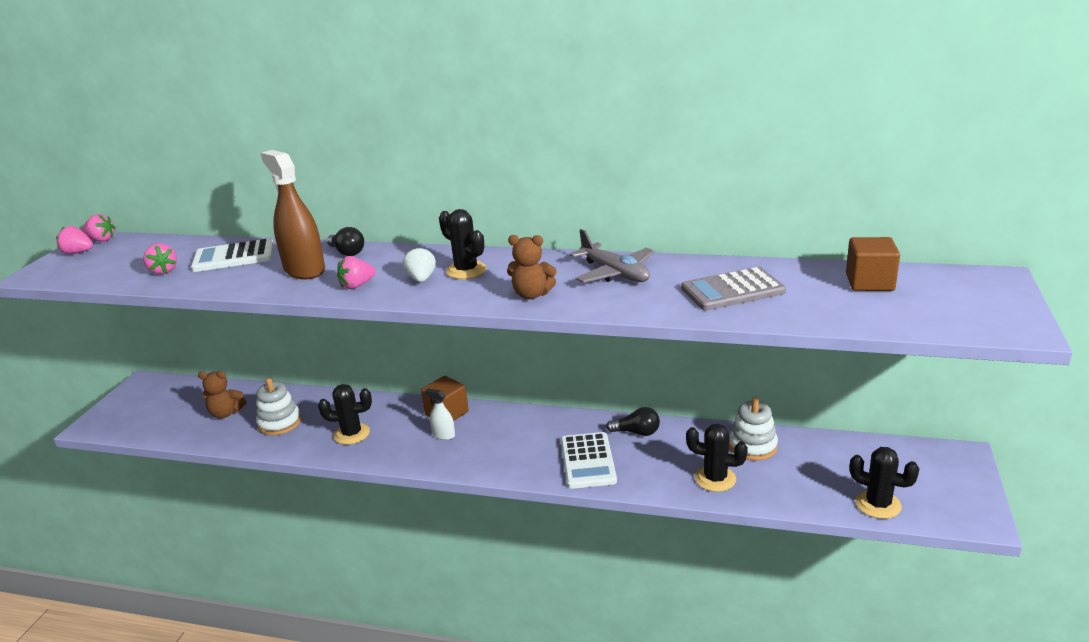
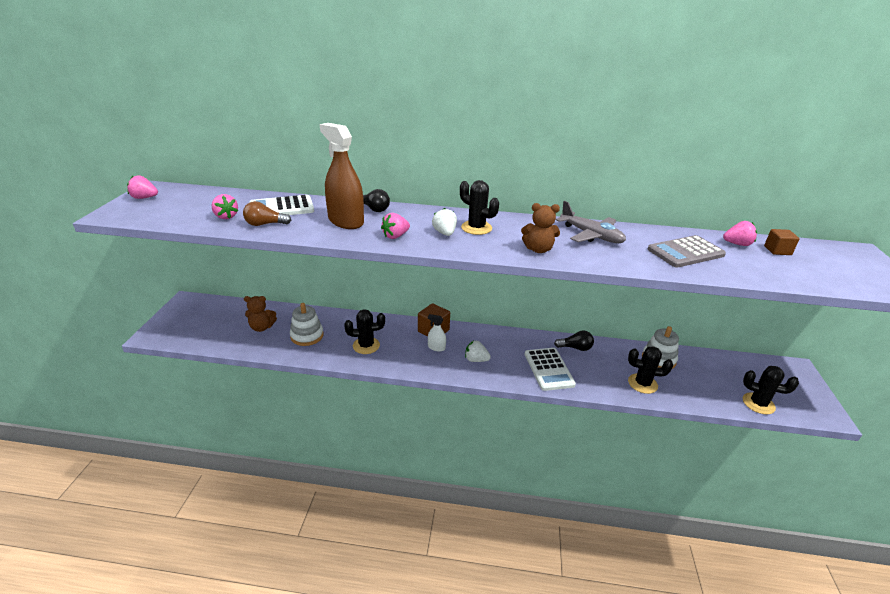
camera: 10 degrees left, 5 degrees up
(101, 240) = (161, 188): pink strawberry -> pink strawberry (737, 244)
(205, 278) = (265, 224): none -> brown light bulb
(491, 450) = (476, 360): none -> white strawberry
(869, 282) = (777, 250): brown cube -> brown cube, size x0.66

